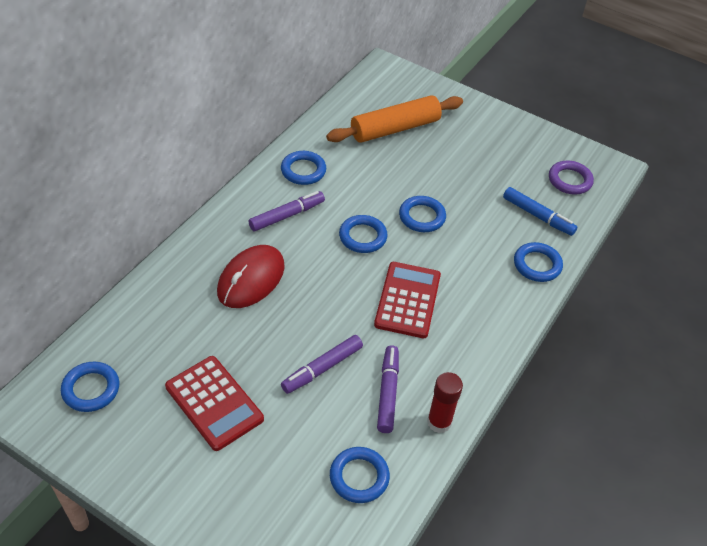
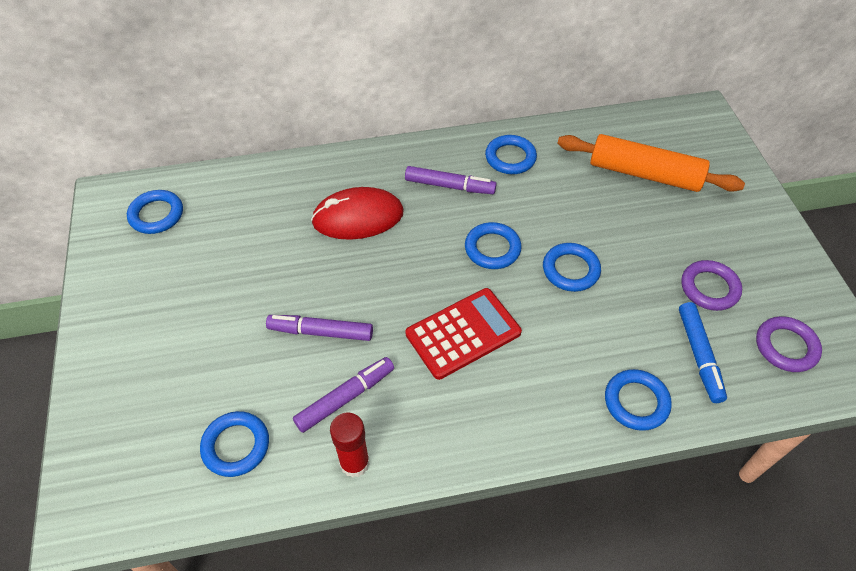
camera: 50 degrees right, 5 degrees up
(214, 403) = (214, 291): red calculator -> none
(502, 174) = (709, 288): none -> purple ring

